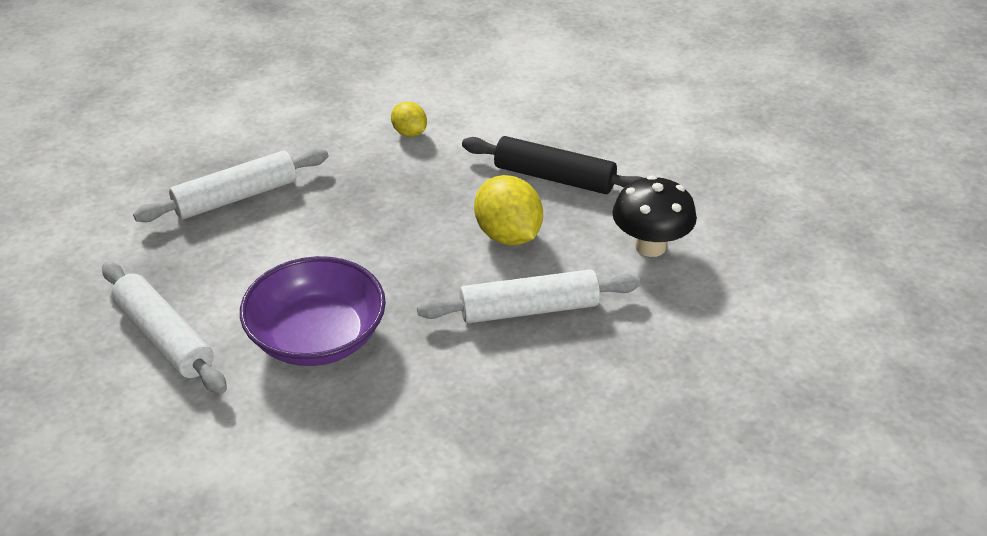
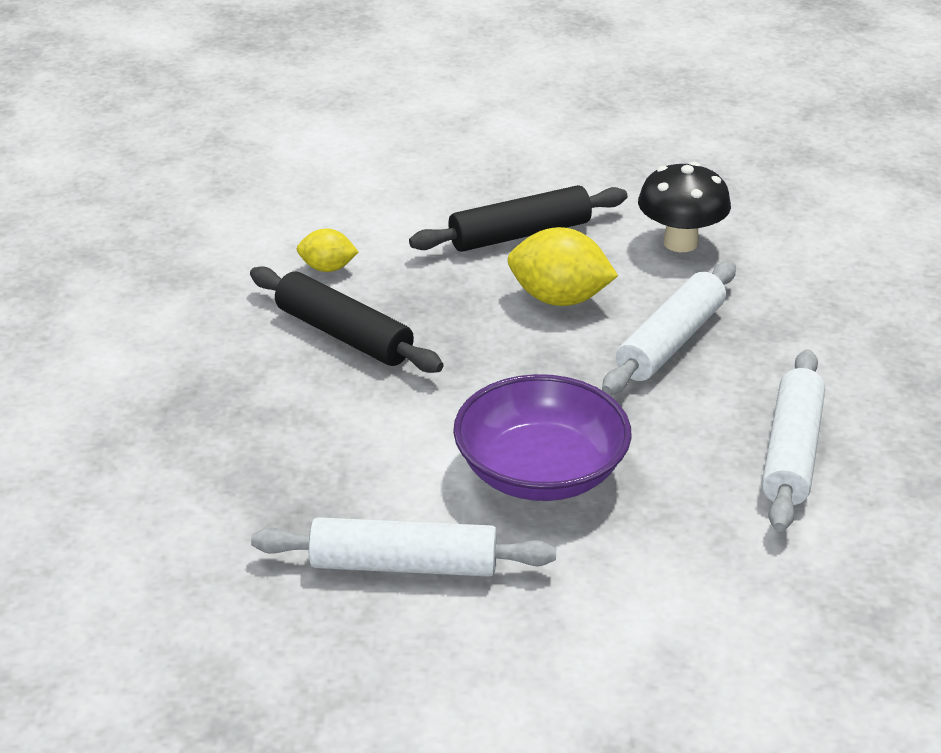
camera: 45 degrees left, 5 degrees down
(236, 197) = (253, 414): white rolling pin -> white rolling pin (791, 452)
(353, 179) = (344, 334): none -> black rolling pin

